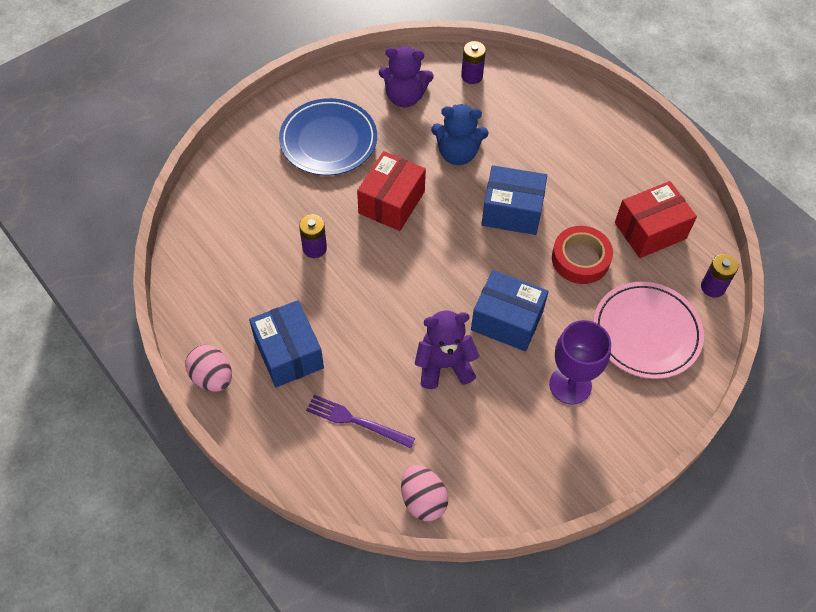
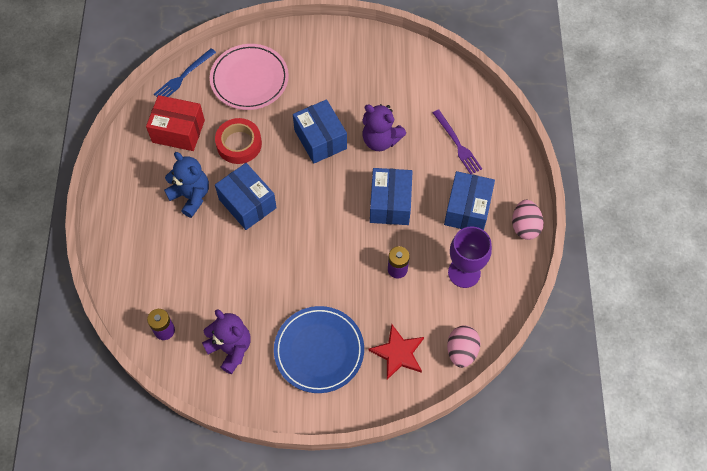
camera: 140 degrees left, 5 degrees up
(256, 181) = (398, 353): none -> red star
(374, 304) = (390, 203): none -> blue box
(391, 202) = (318, 266): red box -> none
(423, 500) = (453, 82): pink egg -> pink egg (461, 351)
(457, 153) = (239, 271): blue teddy bear -> blue teddy bear (191, 196)
(570, 385) = (321, 83): purple goblet -> purple goblet (464, 272)
(713, 287) = (183, 76): purple battery -> blue fork

